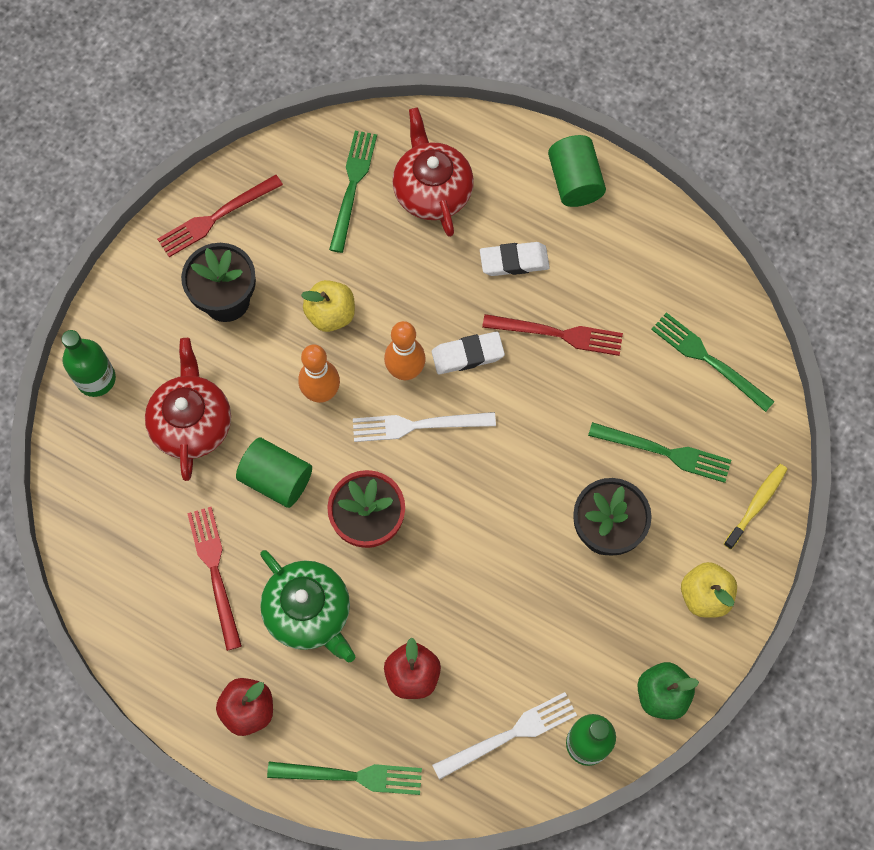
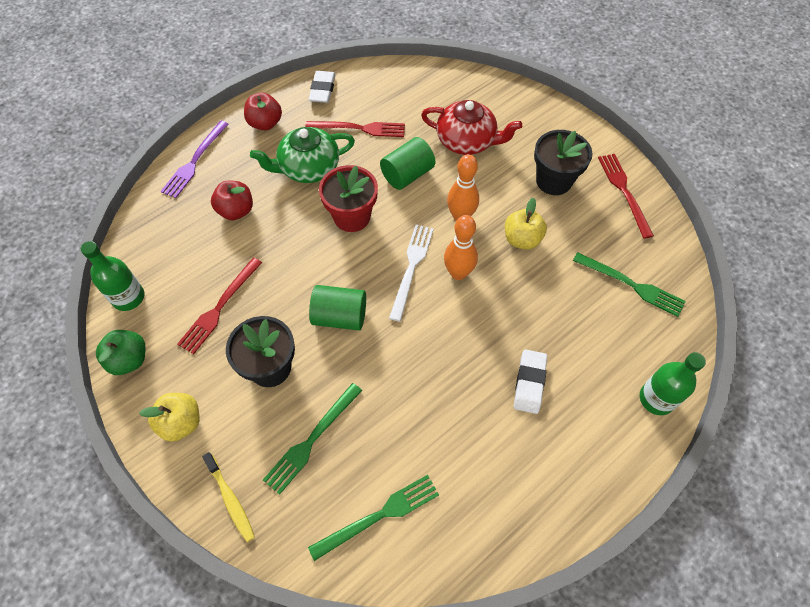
camera: 110 degrees right, 10 degrees down
(96, 379) = (517, 101): green bottle -> green bottle (656, 399)
(351, 776) = (195, 161): green fork -> purple fork
(432, 190) = (615, 342): red teapot -> none
(467, 355) = (456, 319): white eraser -> white eraser (322, 90)
(509, 735) = (164, 253): white fork -> none
(557, 334) = (450, 393): red fork -> red fork (219, 307)
(574, 181) = (597, 464): green cylinder -> green cylinder (340, 316)

